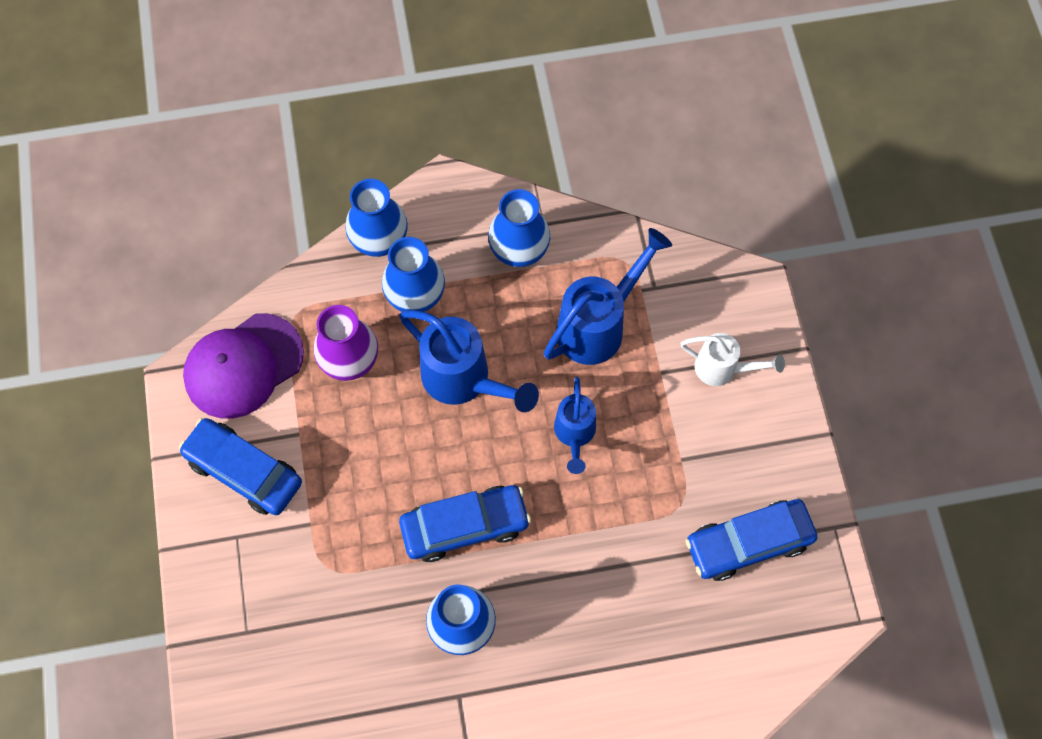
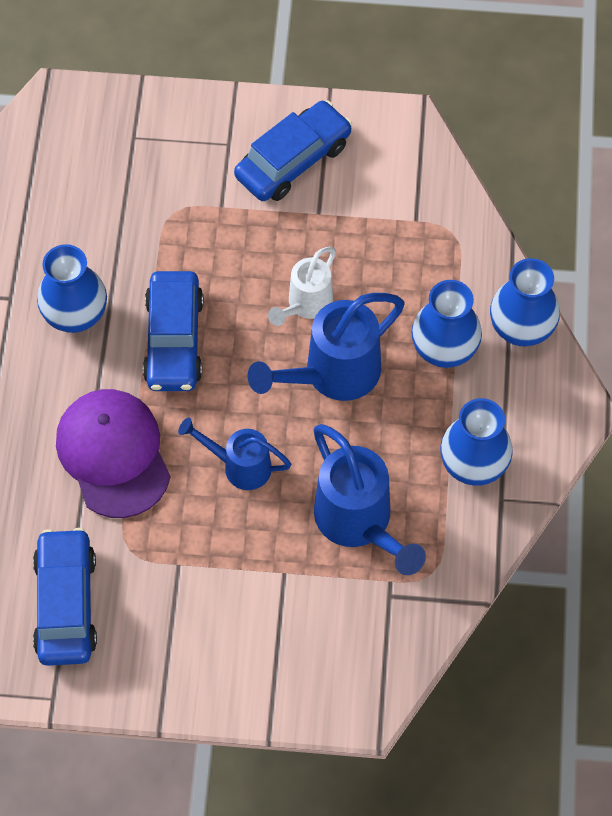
camera: 105 degrees right, 5 degrees down
(243, 366) = (407, 178): purple cap -> purple cap (113, 454)
(350, 361) = (385, 273): purple vase -> none
(722, 369) = (269, 639): white watering can -> white watering can (306, 305)

